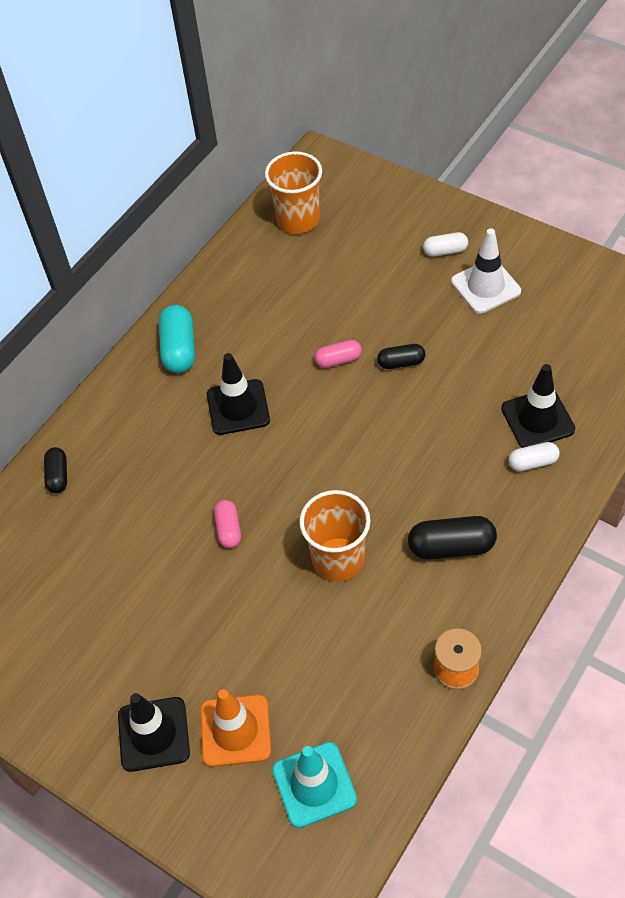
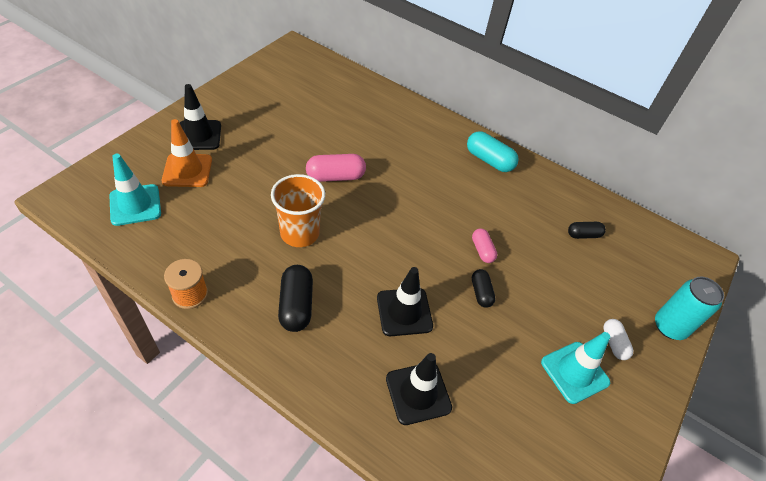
camera: 80 degrees right, 5 degrees down
(58, 476) = (387, 102): black capsule -> black capsule (583, 235)
(179, 349) = (489, 160): turquoise capsule -> turquoise capsule turned 45 degrees clockwise
(228, 529) = (335, 176): pink capsule -> pink capsule, size x1.64
(238, 407) = (437, 188): black traffic cone -> black traffic cone (404, 312)
(298, 219) = (628, 237): orange cup -> none
(416, 203) = (670, 327): none -> turquoise can
(485, 286) = (574, 372): white traffic cone -> turquoise traffic cone
(532, 462) = (370, 381): white capsule -> none

